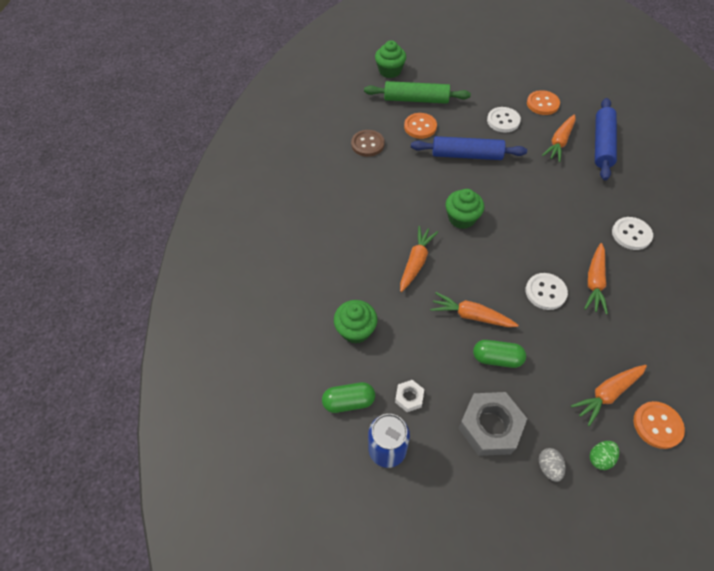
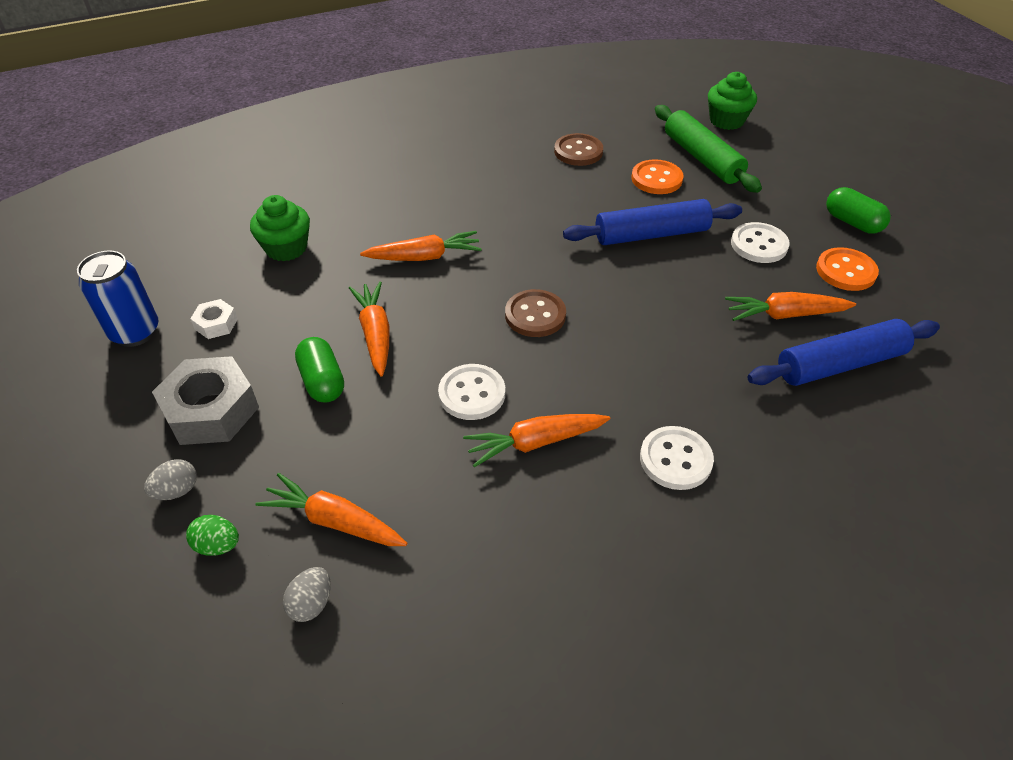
camera: 55 degrees right, 10 degrees down
(349, 401) = (185, 279): green capsule -> green capsule (852, 222)
(461, 218) = (533, 269): green cupcake -> none
(466, 155) = (651, 235): blue rolling pin -> blue rolling pin turned 75 degrees counterclockwise
(500, 236) = (535, 315): none -> brown button
(657, 425) = (311, 603): orange button -> grey egg

